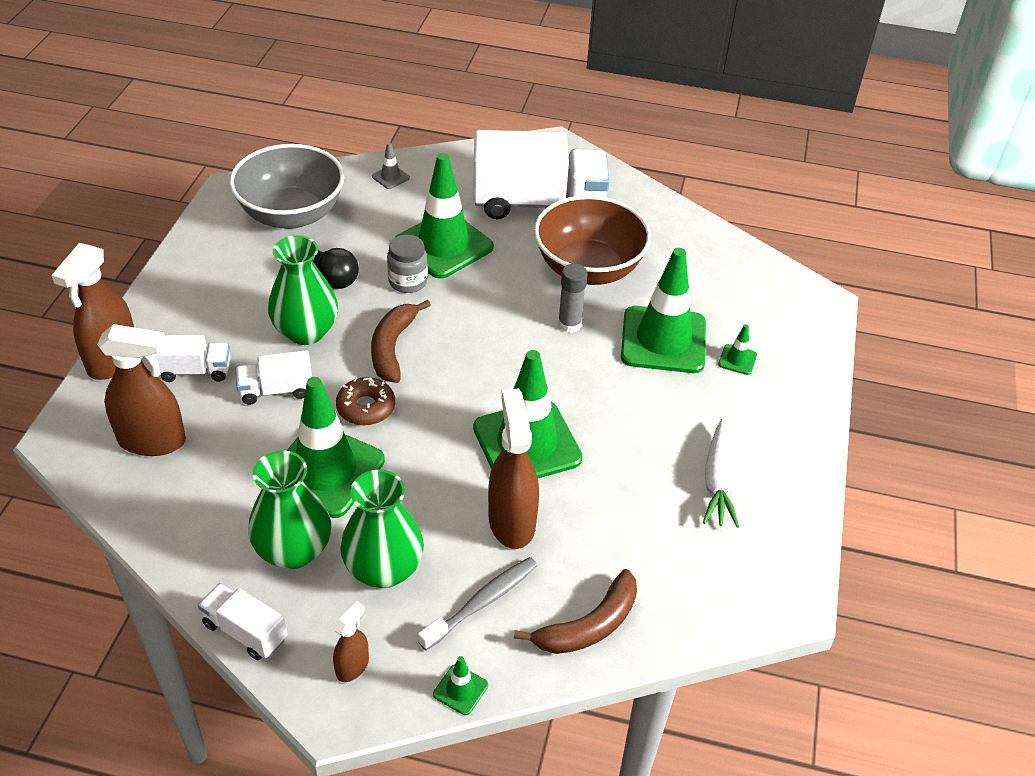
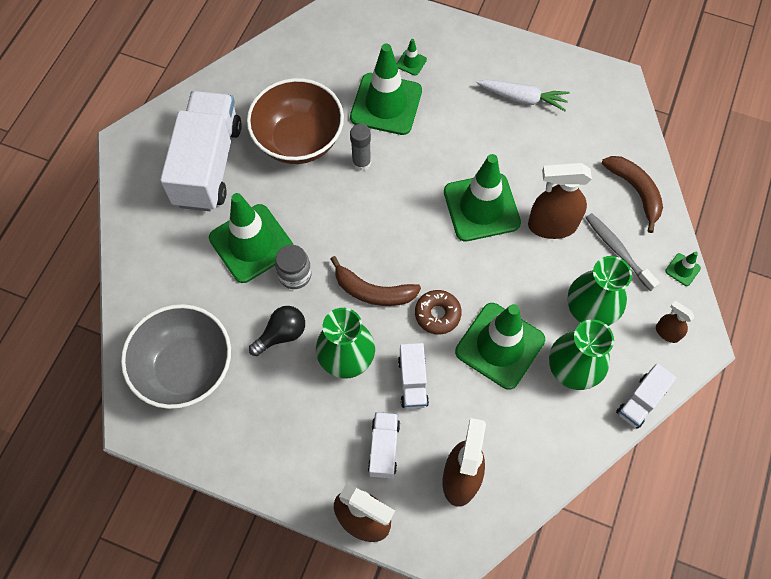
camera: 80 degrees left, 20 degrees up
(390, 177) = (146, 280): grey traffic cone -> none

